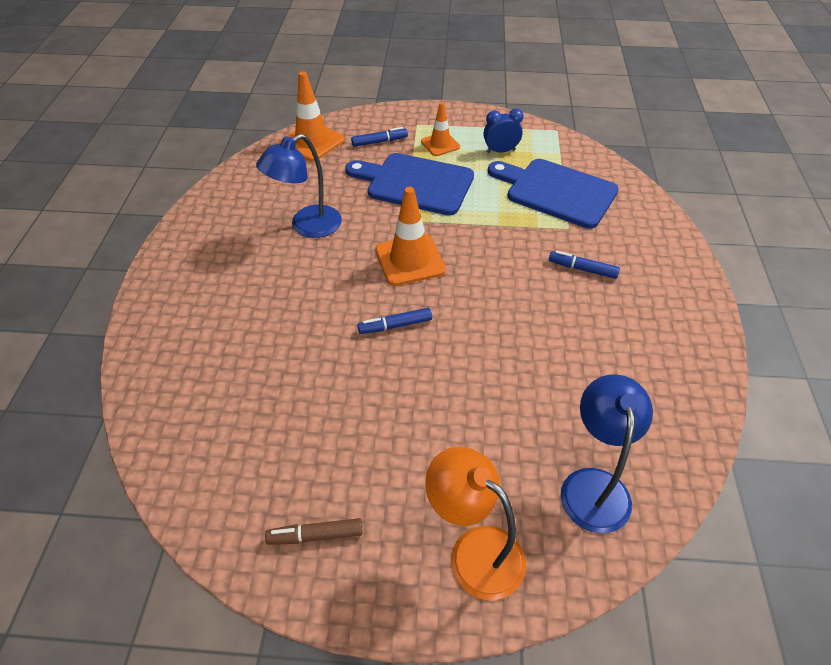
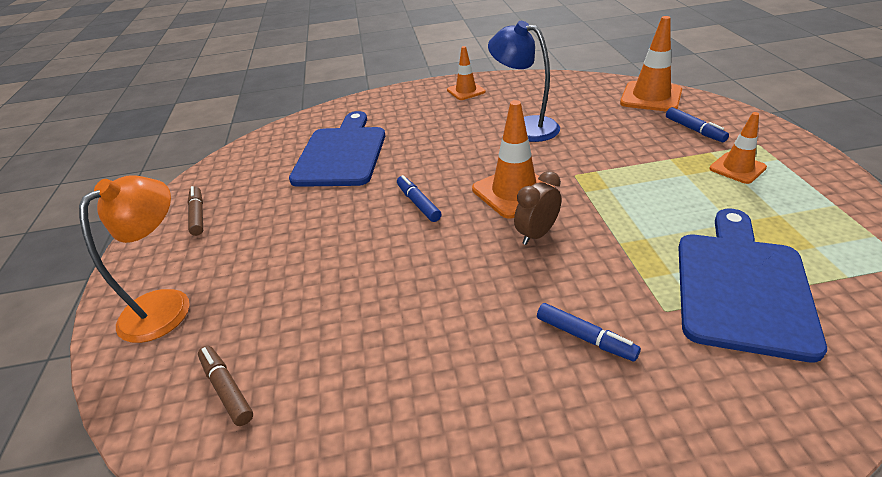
camera: 80 degrees right, 10 degrees down
(195, 248) = (466, 91): none -> orange traffic cone
(415, 183) = (643, 168): blue cutting board -> blue cutting board (341, 153)
(472, 262) = (536, 234): none -> brown clock
(500, 151) = (781, 217): blue clock -> none
(582, 269) = (585, 337): blue marker -> blue marker turned 120 degrees clockwise
(594, 485) = (227, 389): blue lamp -> brown marker

